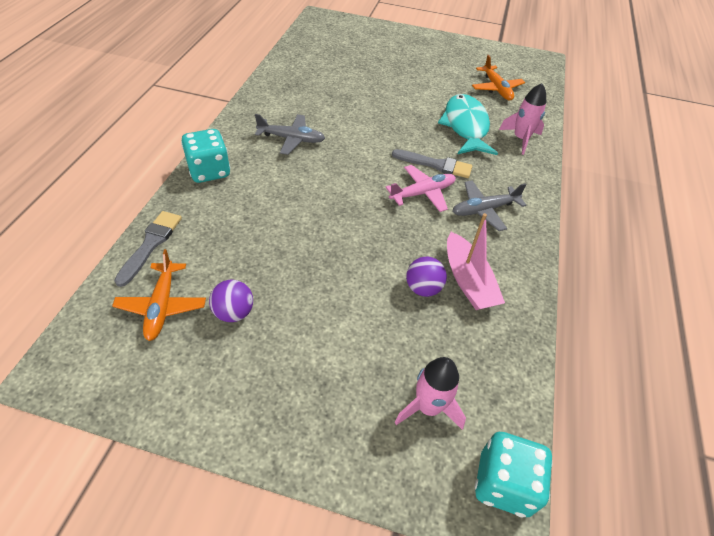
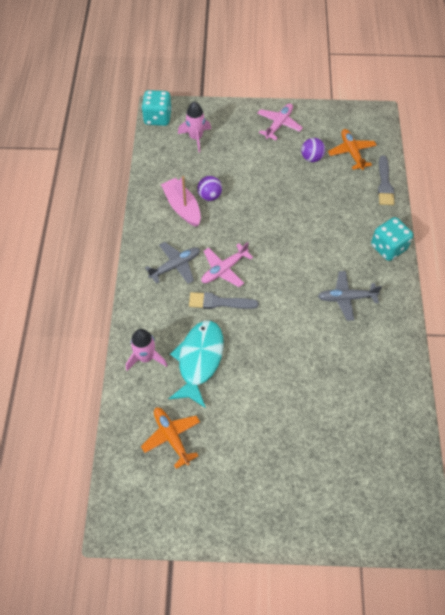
camera: 170 degrees right, 10 degrees up
(257, 397) = (279, 124): none -> pink plane
(465, 126) = (199, 360): turquoise fish -> turquoise fish turned 150 degrees counterclockwise

